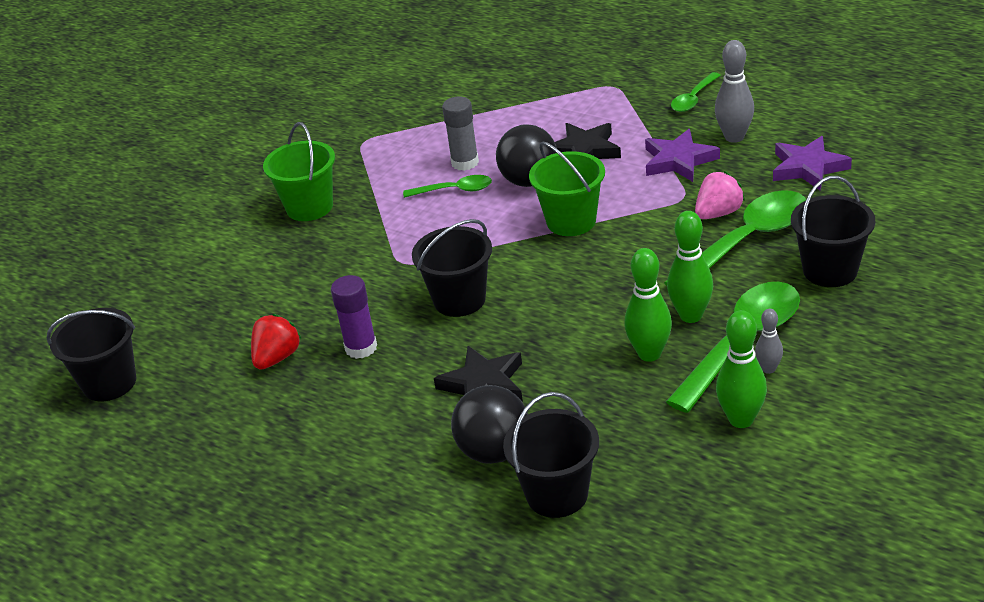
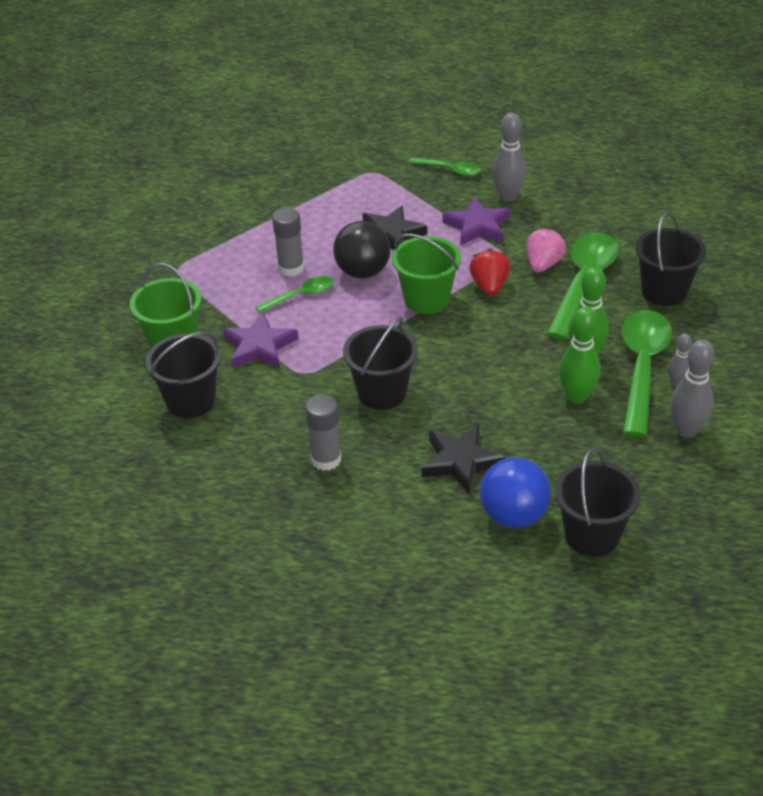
camera: 30 degrees left, 5 degrees up
(109, 383) = (102, 562): black bucket -> black bucket (191, 401)
(277, 358) = (254, 490): red strawberry -> red strawberry (489, 286)
(361, 348) = (326, 459): purple glue stick -> grey glue stick
(494, 451) = (513, 515): black ball -> blue ball
(693, 99) = (449, 170): green spoon -> green spoon turned 75 degrees counterclockwise
(741, 419) = (686, 430): green bowling pin -> grey bowling pin
(808, 168) = (585, 210): purple star -> purple star (259, 346)

